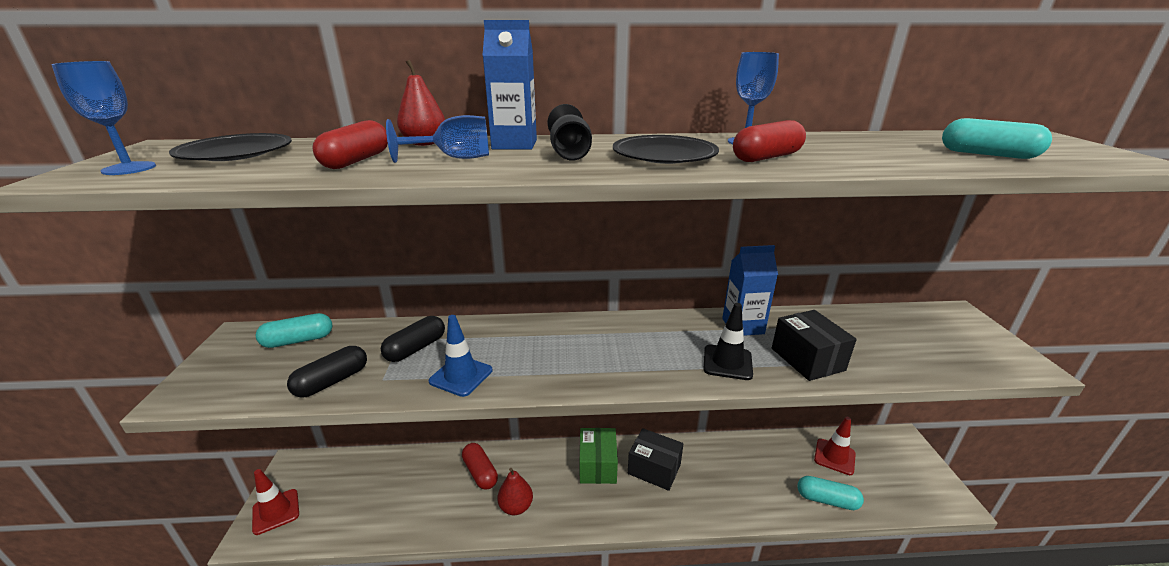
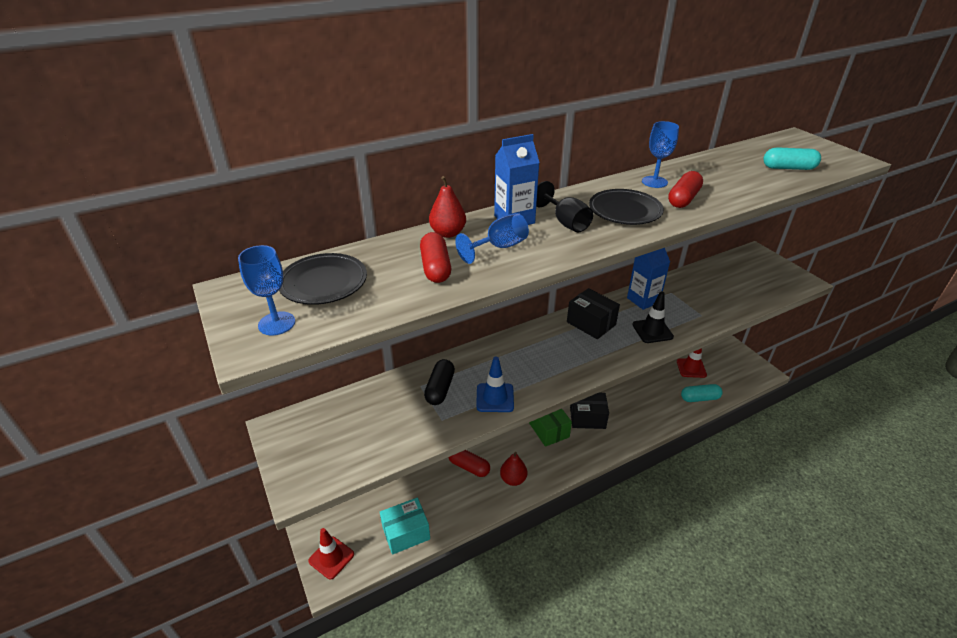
camera: 25 degrees left, 10 degrees up
(298, 340) = (337, 414): turquoise capsule -> none
(332, 381) = (406, 434): black capsule -> none
(361, 518) = (406, 533): none -> turquoise box
(807, 359) = (694, 313): black box -> black box (591, 323)

